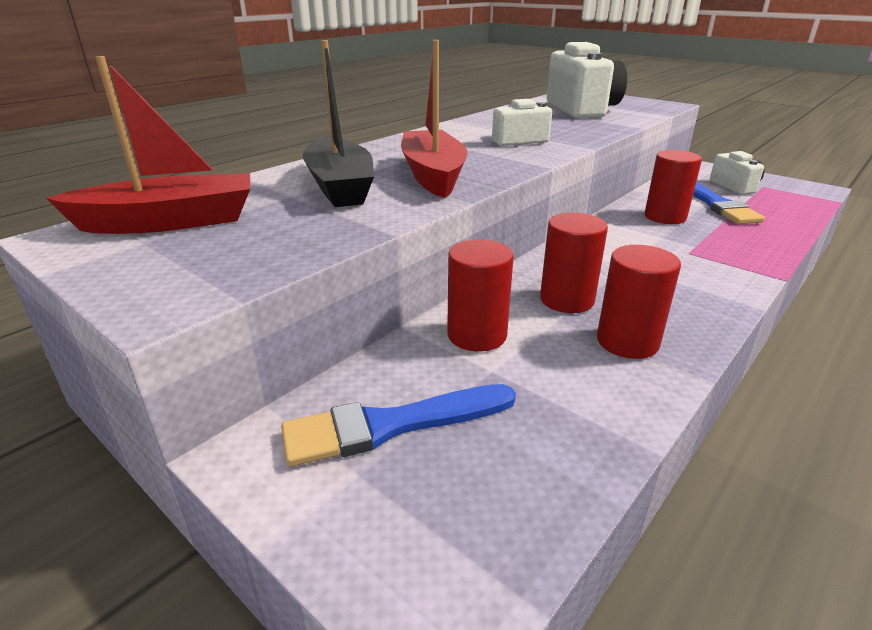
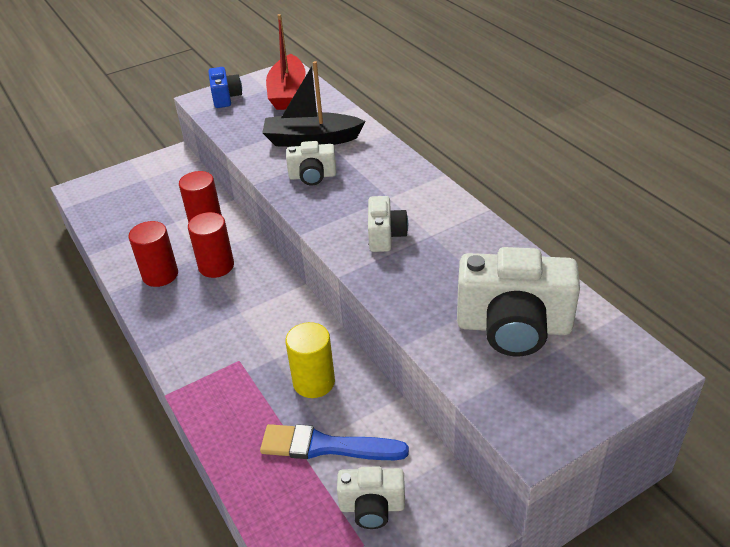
camera: 110 degrees right, 10 degrees up
(166, 275) = (226, 97): none -> blue camera
(391, 425) = (162, 188): blue brush -> none
(433, 175) = (312, 176): red boat -> white camera
(665, 217) = (314, 382): red cylinder -> yellow cylinder

